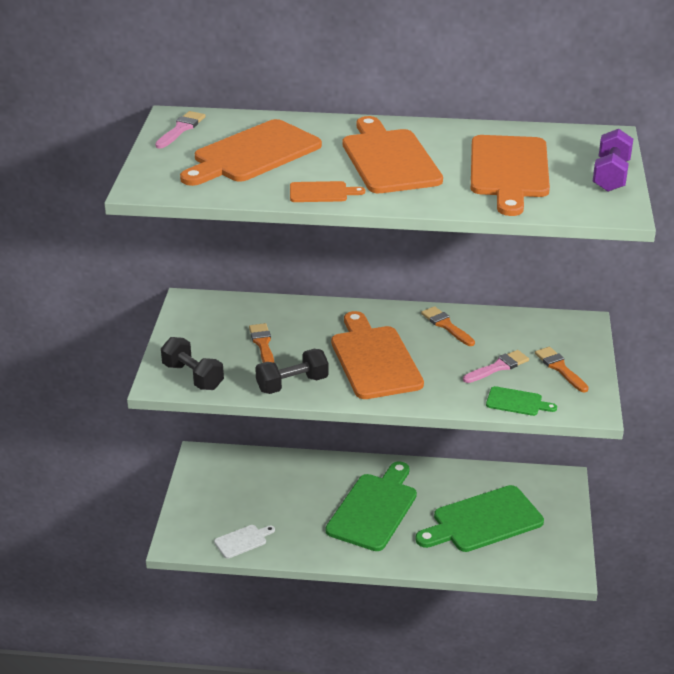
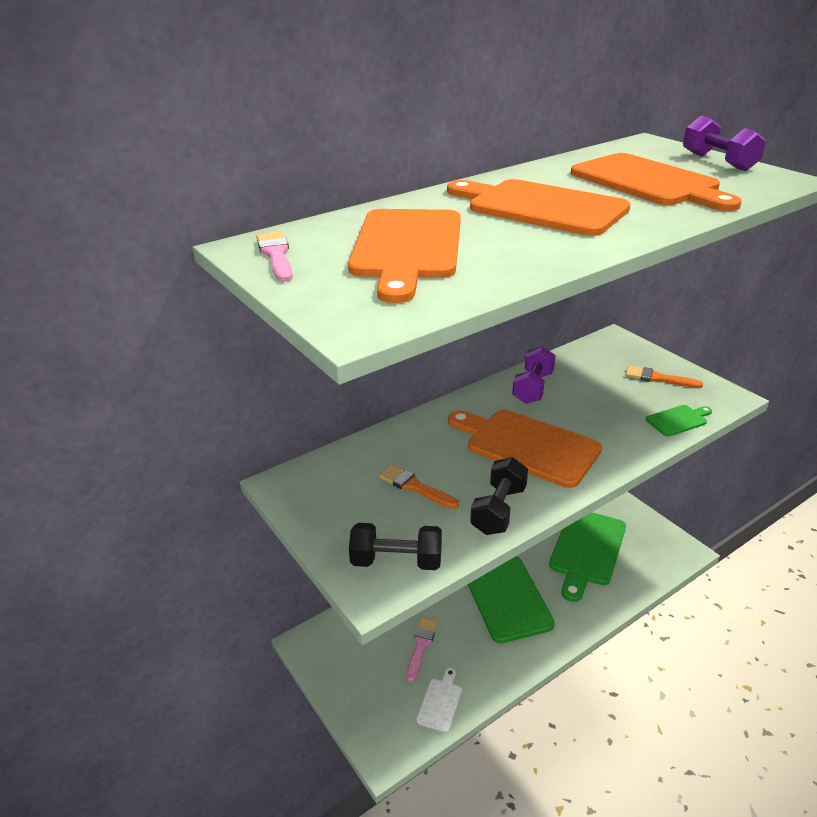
camera: 40 degrees left, 0 degrees up
(321, 192) = (553, 253): orange cutting board -> none
(446, 326) = (533, 388): orange brush -> purple dumbbell
(498, 367) = (620, 400): pink brush -> pink brush (421, 645)

